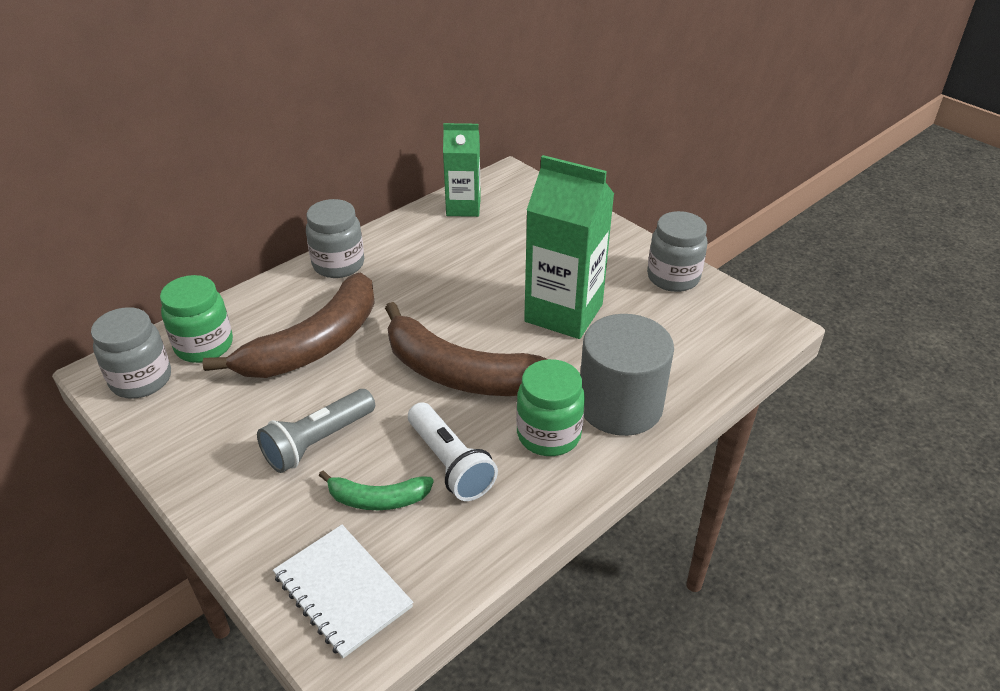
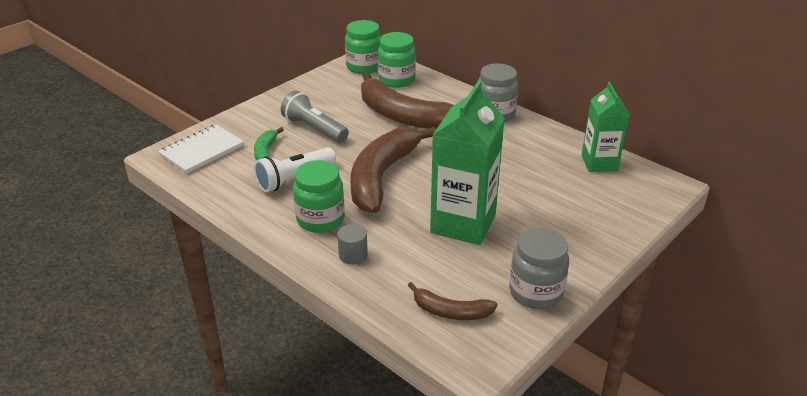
camera: 85 degrees right, 5 degrees down
(141, 380) = (364, 67): grey jar -> green jar
(620, 405) = (353, 255): grey cylinder -> grey cylinder, size x0.42
(707, 335) = (451, 312): none -> brown banana

